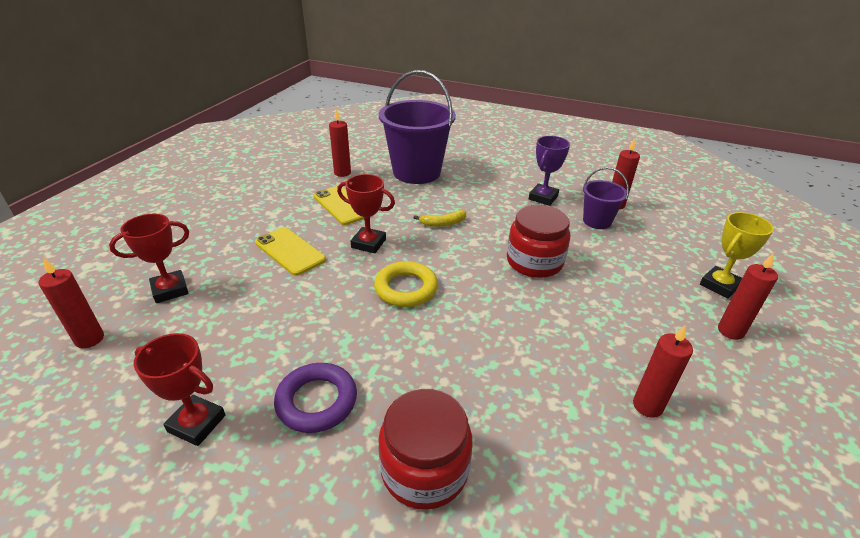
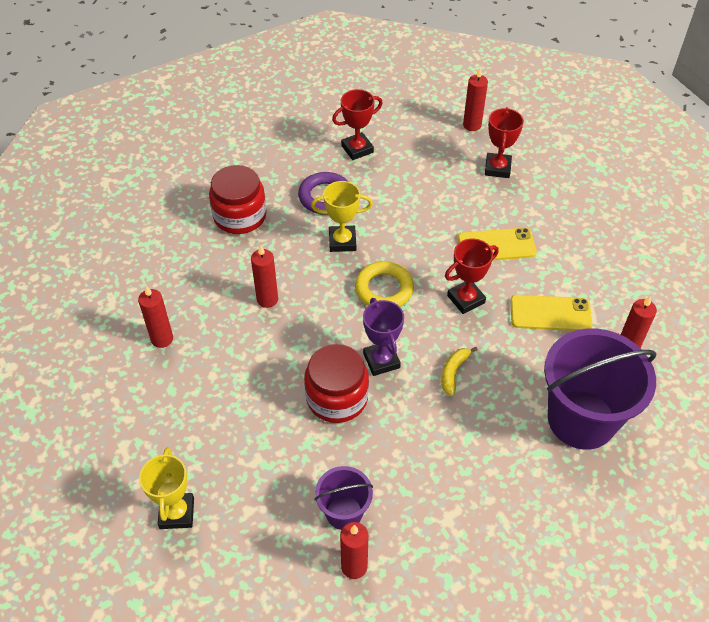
camera: 130 degrees right, 15 degrees up
(375, 346) = (342, 241): none -> yellow trophy
(543, 197) = (428, 503): purple trophy -> purple trophy (381, 360)
(730, 331) = (142, 457): red candle -> red candle (267, 299)

